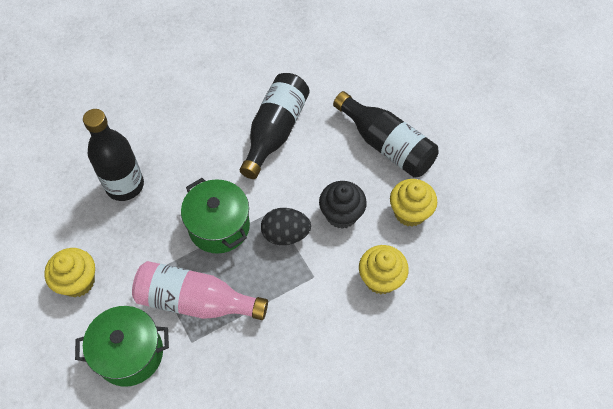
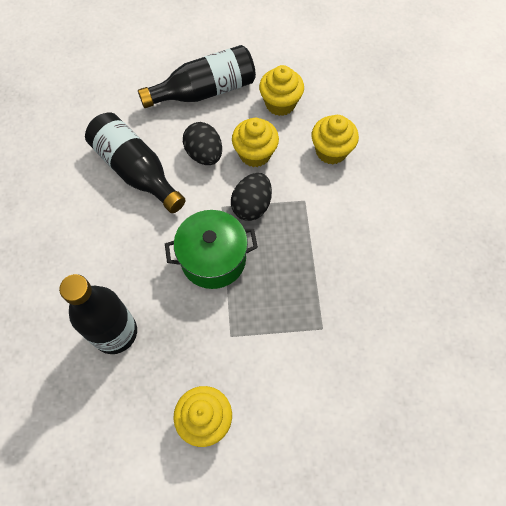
camera: 65 degrees left, 5 degrees up
(130, 353) = (310, 391): green pot -> none
(196, 301) = (282, 309): pink bottle -> none
(318, 174) = (204, 154): none -> black egg
(341, 214) = (255, 154): black cupcake -> yellow cupcake

